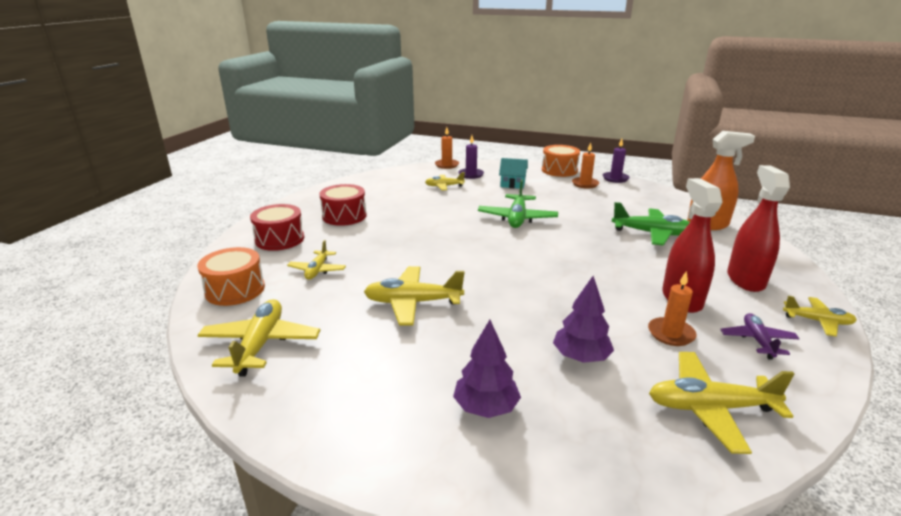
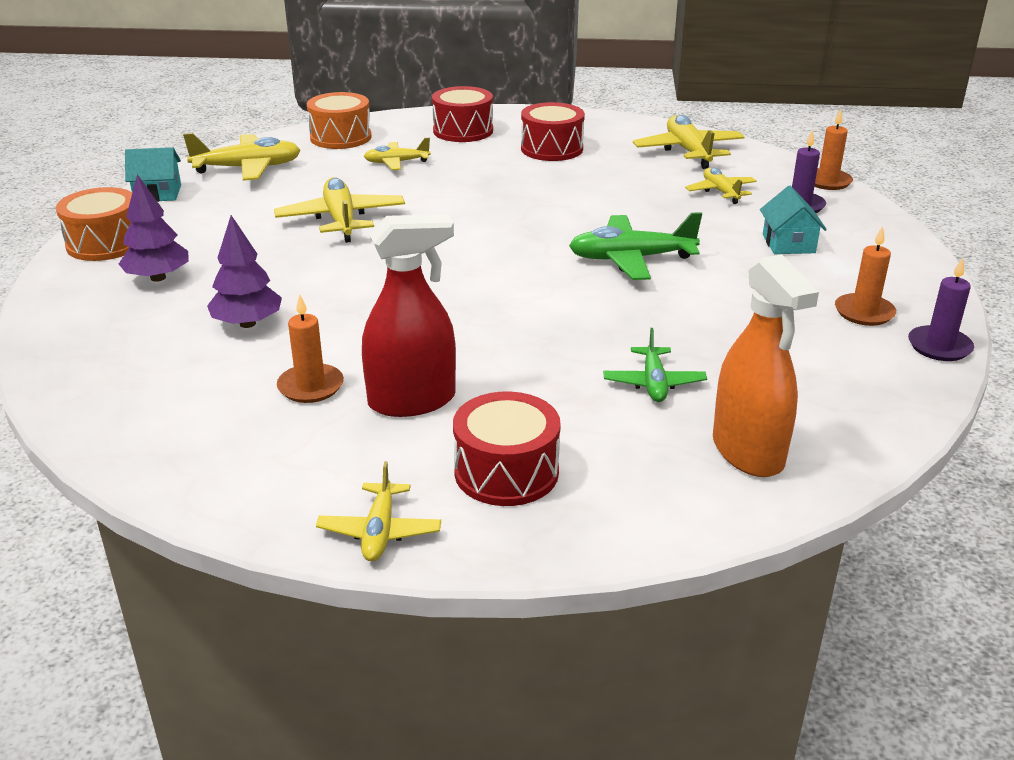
camera: 75 degrees right, 5 degrees up
(277, 408) = (158, 193): none -> turquoise house
(559, 170) = (921, 283): orange drum -> orange drum (105, 243)
(652, 233) = (653, 383): green plane -> green plane, size x0.61
(710, 408) = (156, 405): yellow plane -> yellow plane (688, 151)
(745, 279) = (506, 472): red spray bottle -> red drum
(757, 341) = (307, 459): purple plane -> none

